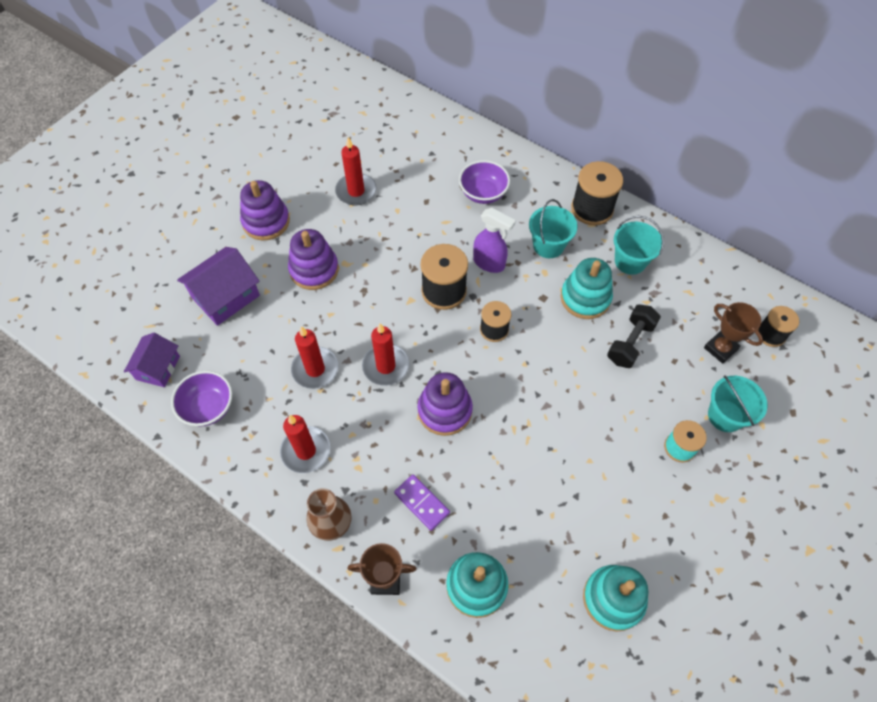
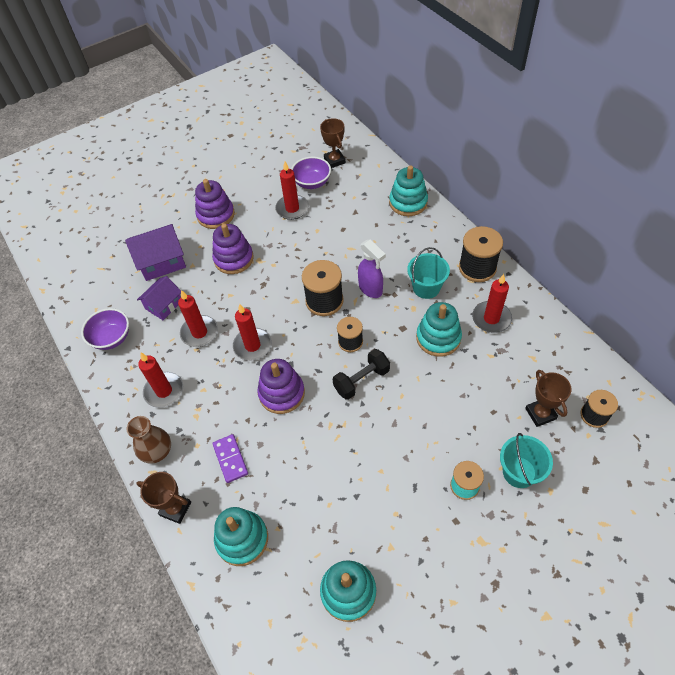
camera: 25 degrees right, 5 degrees down
(158, 368) = (92, 299): purple house -> purple house (164, 305)
(379, 121) = (334, 161): none -> brown trophy
(483, 193) = (391, 234): purple bowl -> purple bowl (312, 183)
(486, 152) = (408, 202): none -> turquoise stacking toy
(630, 261) = (491, 318): turquoise bucket -> red candle
(630, 343) = (460, 385): black dumbbell -> black dumbbell (361, 380)

